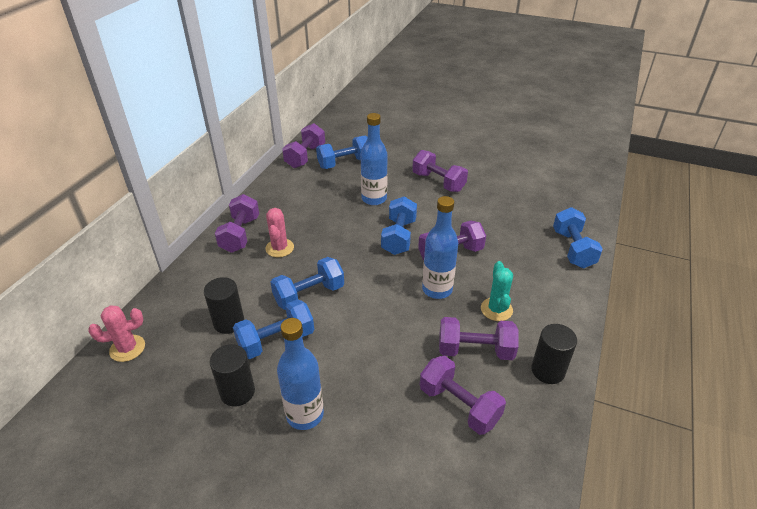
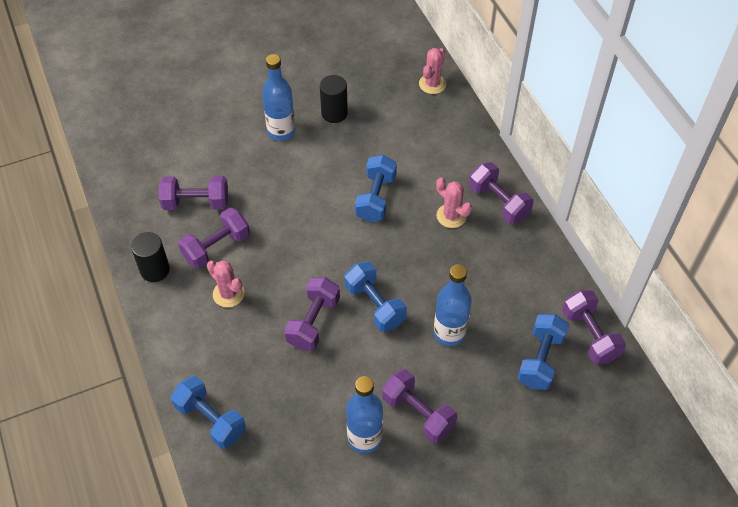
camera: 135 degrees right, 15 degrees up
(229, 322) = (399, 140): black cylinder -> none
(276, 340) = (353, 154): blue dumbbell -> none
(437, 289) = (289, 276): blue bottle -> blue bottle (364, 438)
(438, 182) = (418, 413): purple dumbbell -> purple dumbbell turned 45 degrees clockwise
(496, 309) = (228, 294): turquoise cactus -> pink cactus

